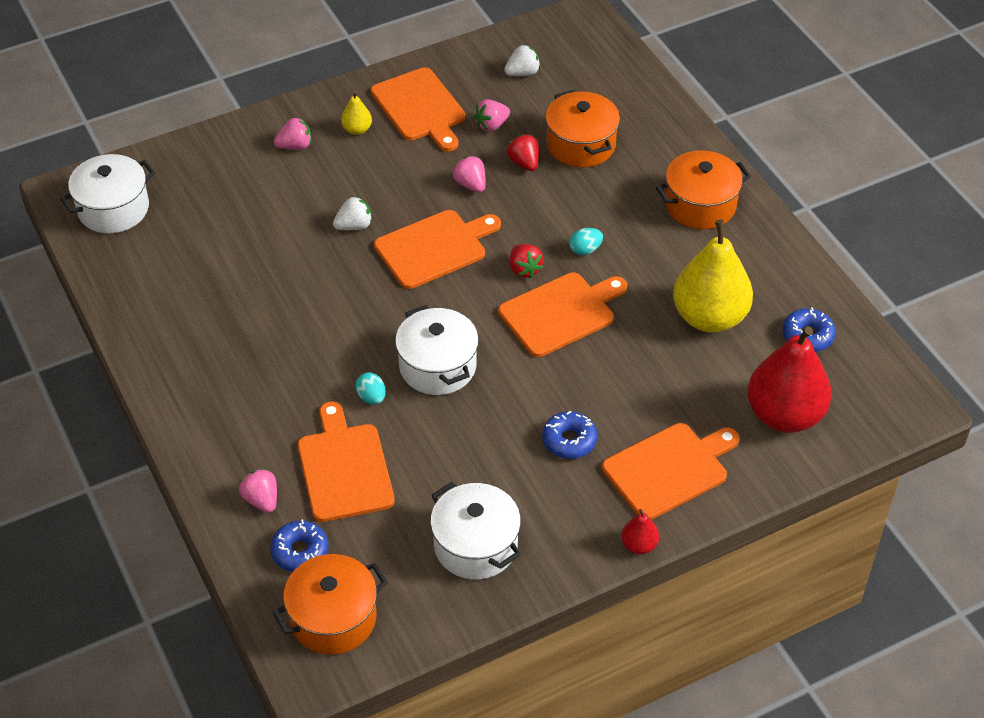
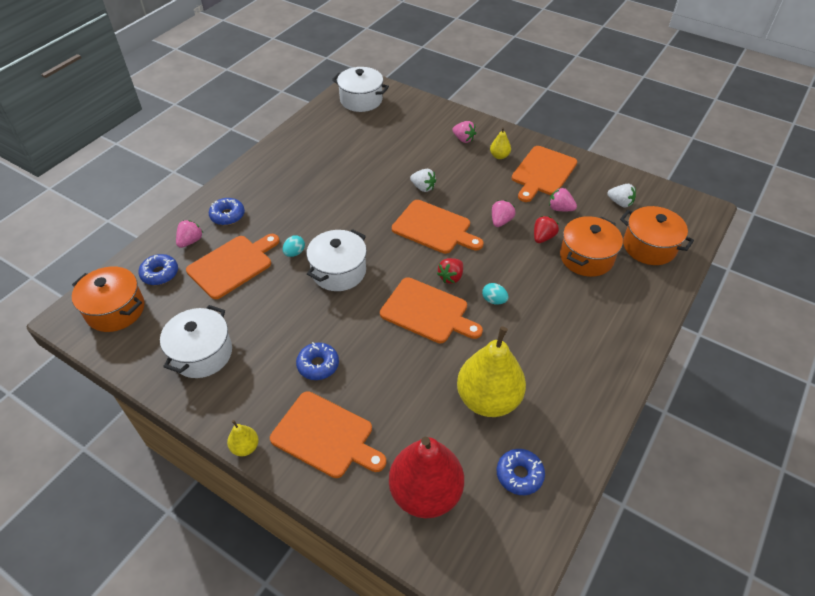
camera: 60 degrees right, 0 degrees up
(241, 443) = (227, 215): none -> blue donut
(639, 545) = (245, 447): red pear -> yellow pear
(700, 205) = (593, 346): orange pot -> orange pot (649, 246)

